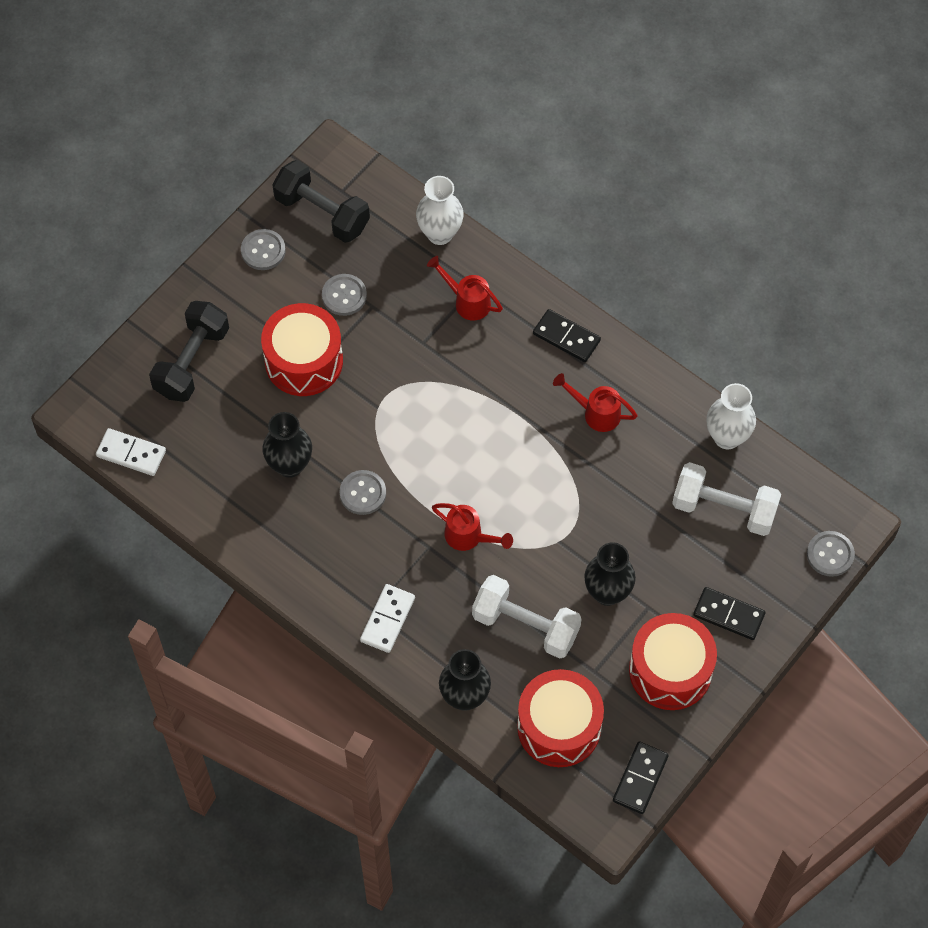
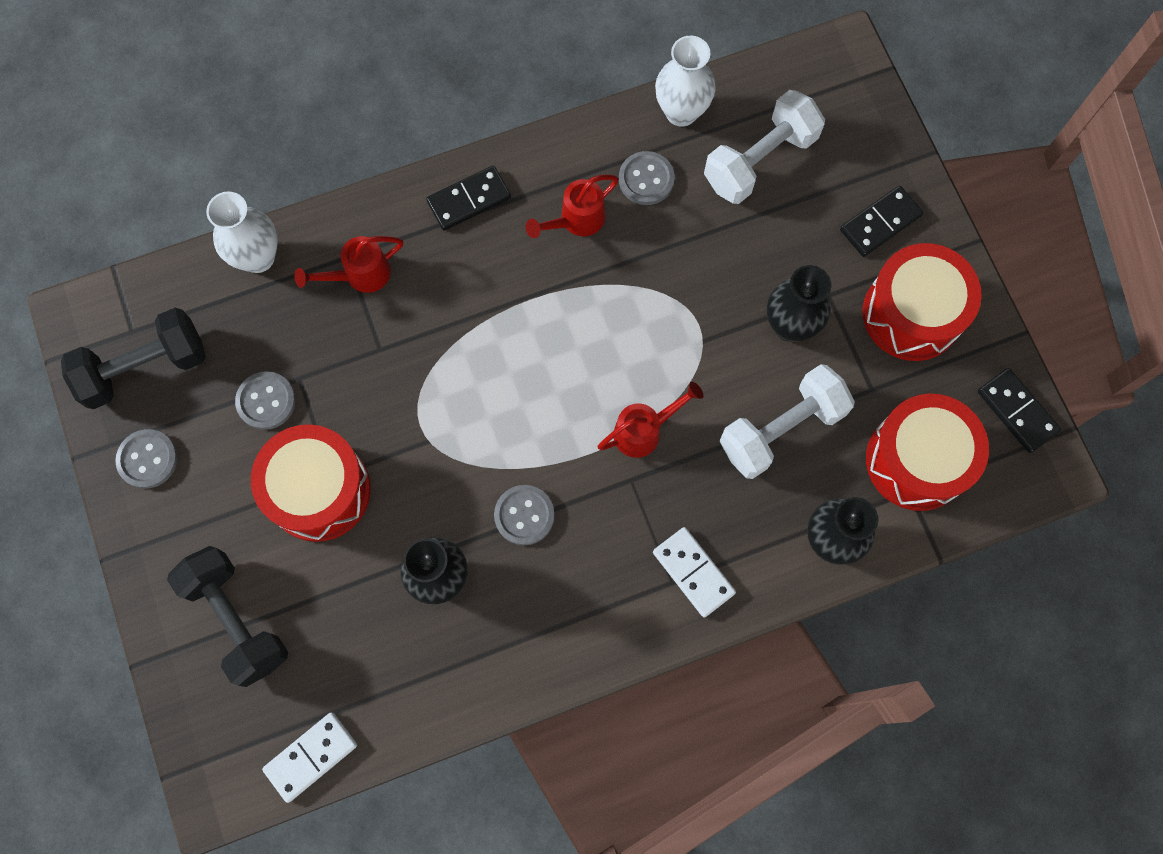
camera: 60 degrees left, 10 degrees up
(830, 554) = (867, 92): grey button -> grey button (646, 179)

